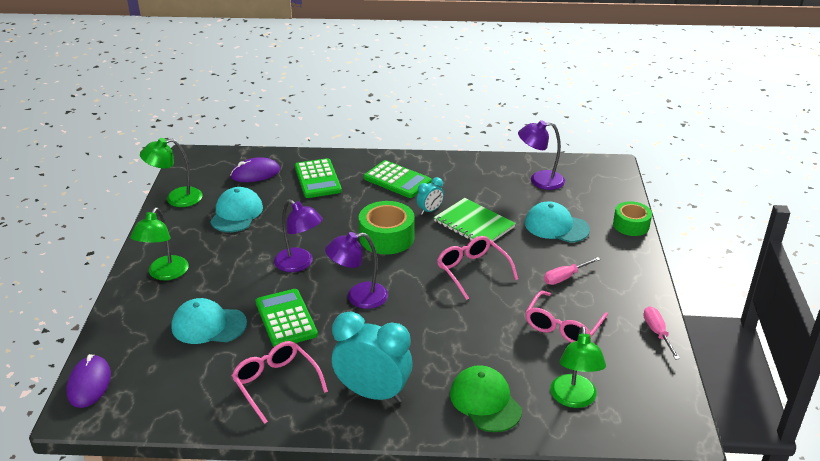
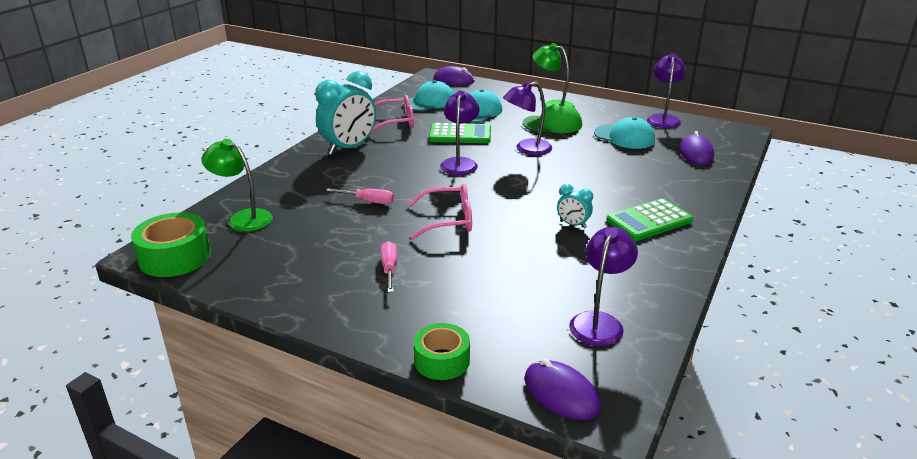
camera: 115 degrees right, 5 degrees down
(176, 198) = (663, 119): green lamp -> purple lamp
(317, 179) = (671, 179): green calculator -> none
(386, 237) = (539, 192): green tape -> green tape (175, 257)
(430, 210) = (573, 225): turquoise clock -> turquoise clock turned 45 degrees counterclockwise
(474, 224) = (528, 243): green notebook -> none
(485, 401) = (290, 183): green cap -> green cap (552, 124)
(556, 226) = (484, 297): turquoise cap -> turquoise cap (429, 102)
(563, 326) = (324, 242): pink glasses -> none
(612, 181) = (561, 393): none -> purple mouse
(657, 332) = (254, 292): pink screwdriver -> pink screwdriver (369, 201)

